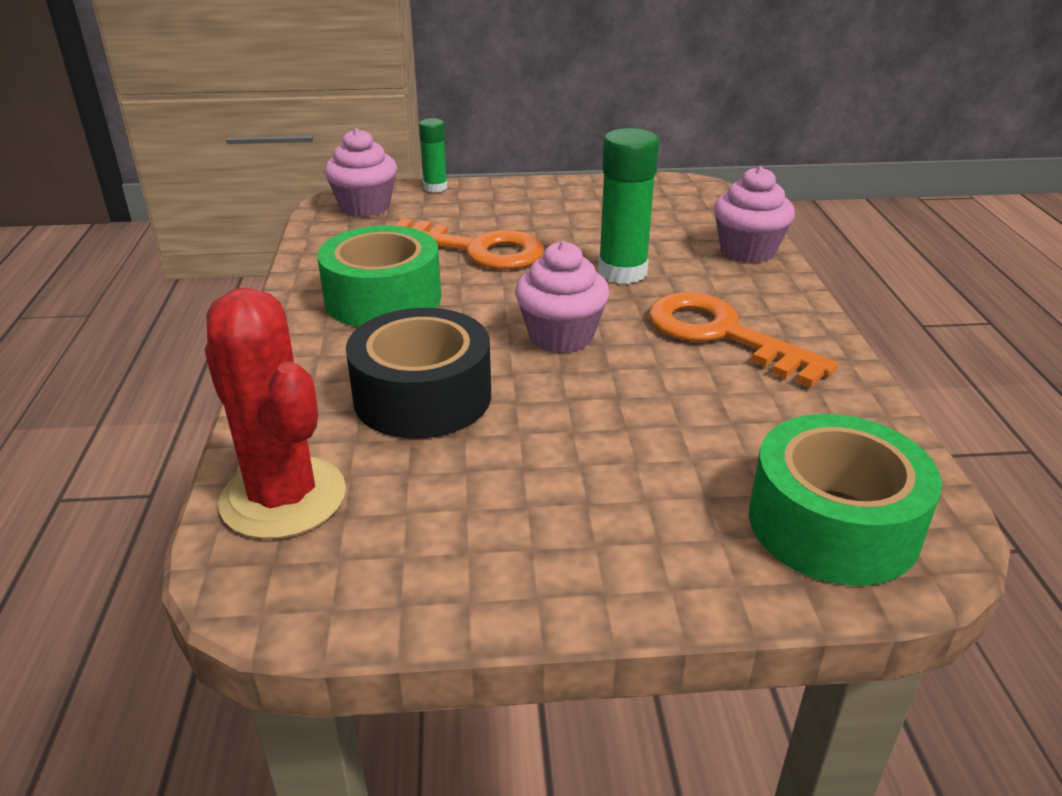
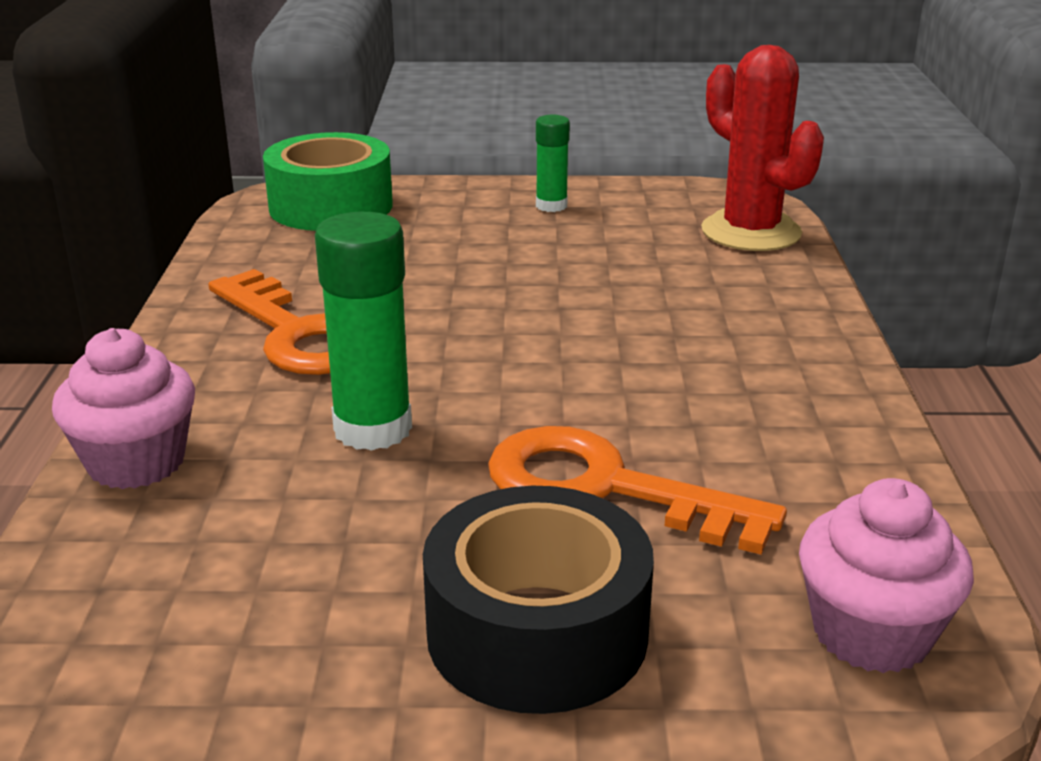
camera: 175 degrees left, 5 degrees down
(383, 298) = (738, 401): green tape -> none
(422, 396) = (654, 290): black tape -> black tape (537, 632)
(435, 188) = (723, 707): green glue stick -> green glue stick (551, 206)
(561, 336) = (495, 341): pink cupcake -> none

